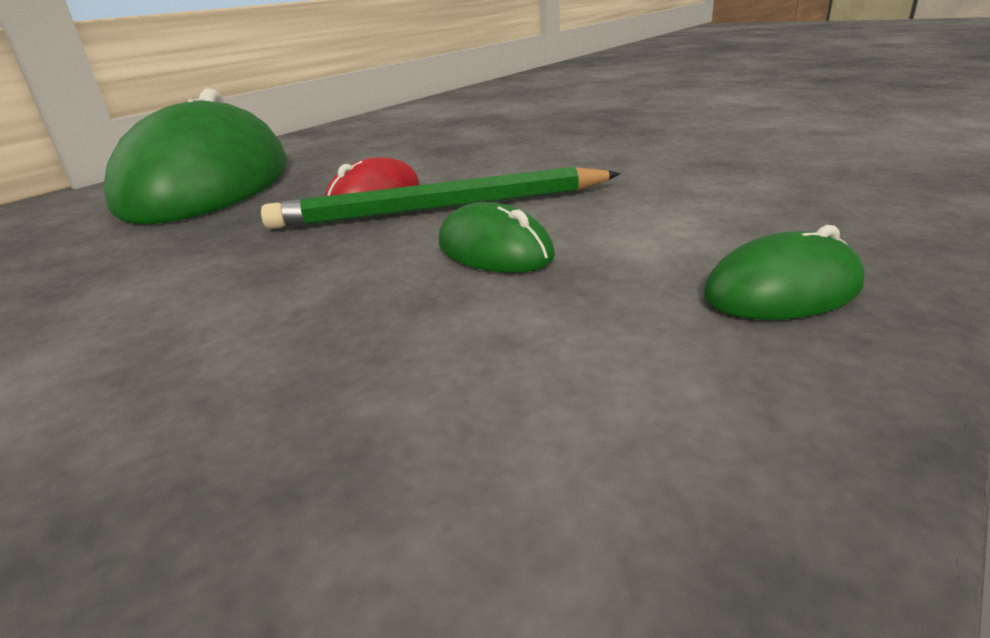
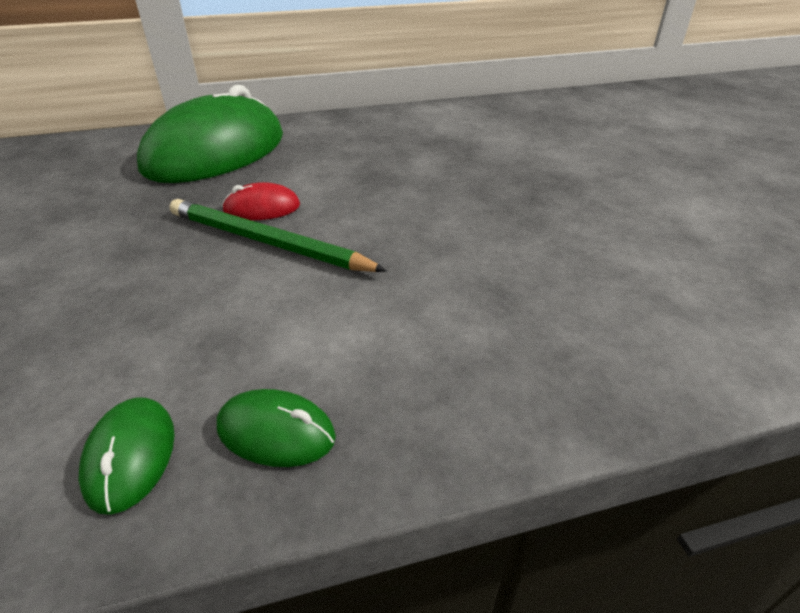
camera: 35 degrees right, 10 degrees up
(494, 250) = (226, 298): green mouse -> green mouse (130, 456)

